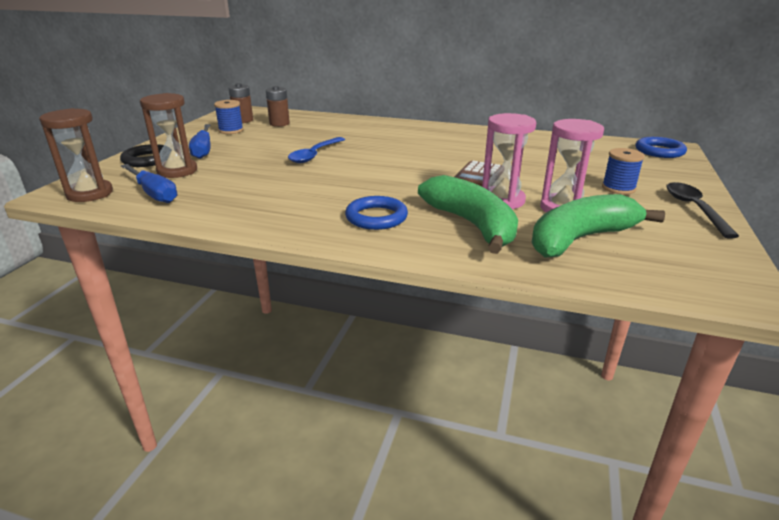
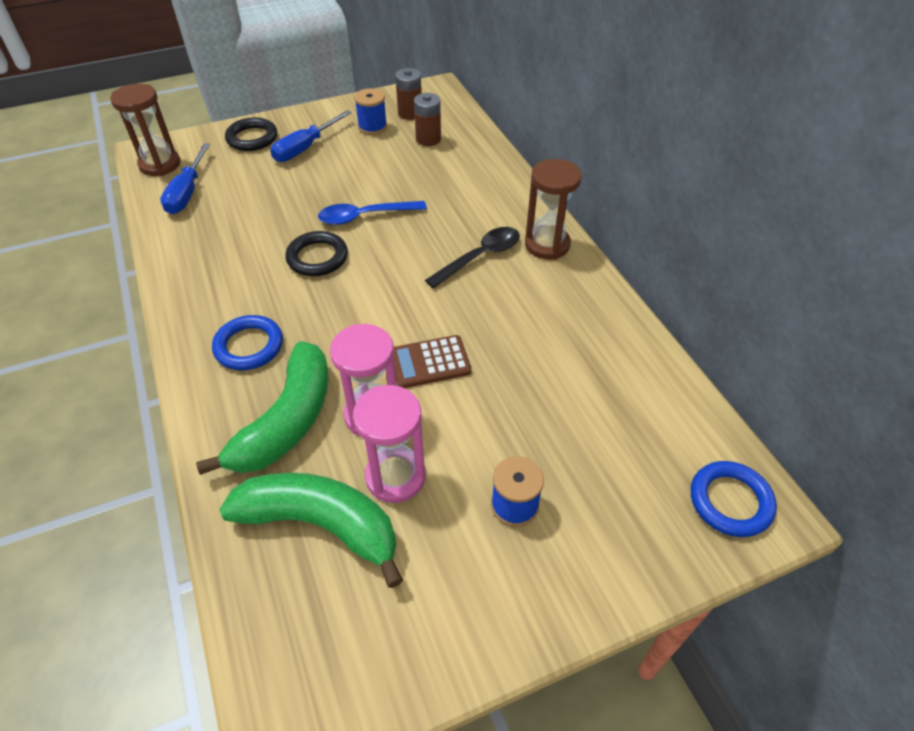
camera: 50 degrees right, 20 degrees up
(177, 171) = (243, 170): brown hourglass -> brown hourglass (547, 245)
(326, 176) = (317, 257): none -> black ring
(694, 209) = (514, 610): black spoon -> black spoon (480, 257)

